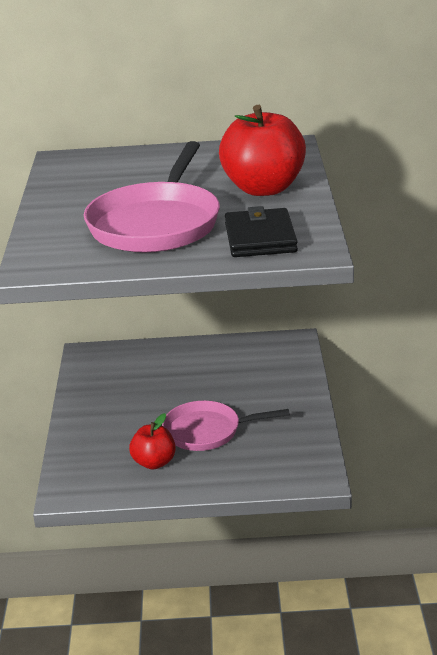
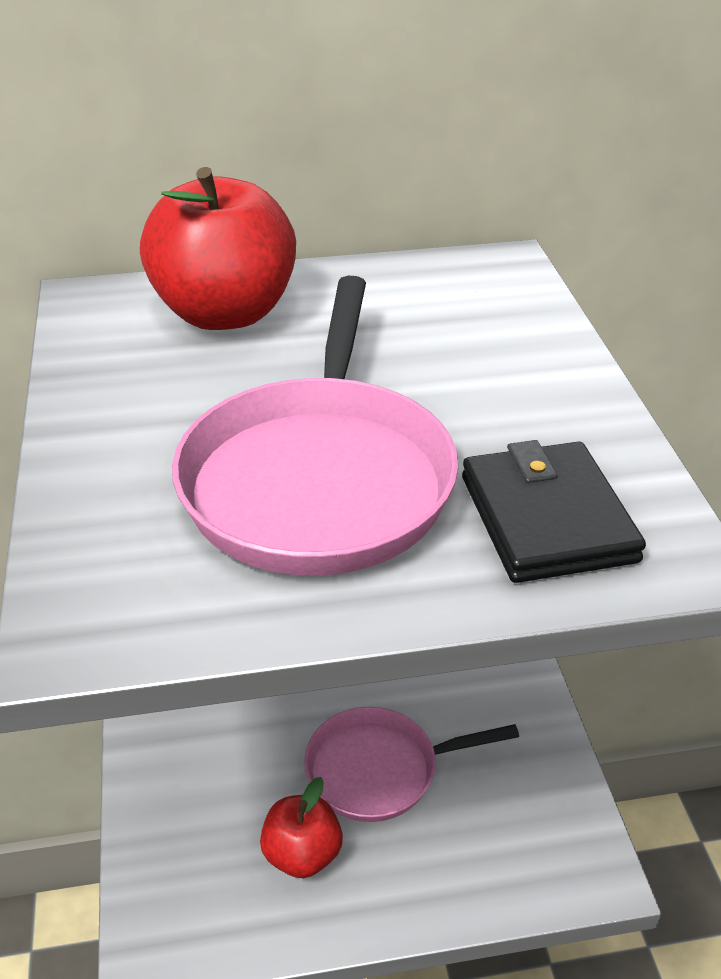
camera: 10 degrees left, 10 degrees up
(263, 188) = (500, 375): red apple -> red apple (225, 313)

